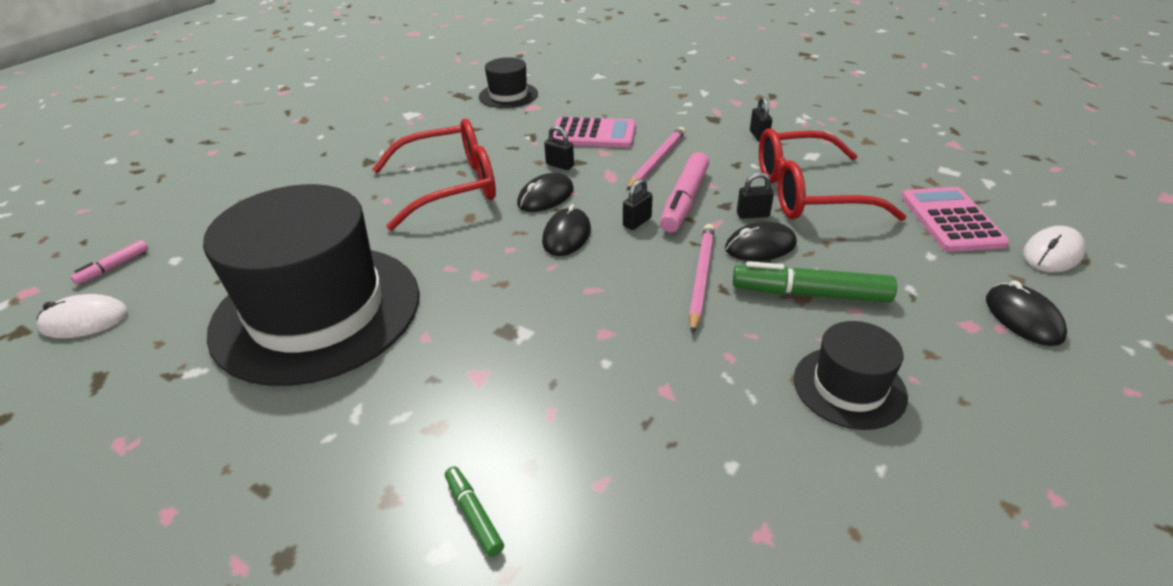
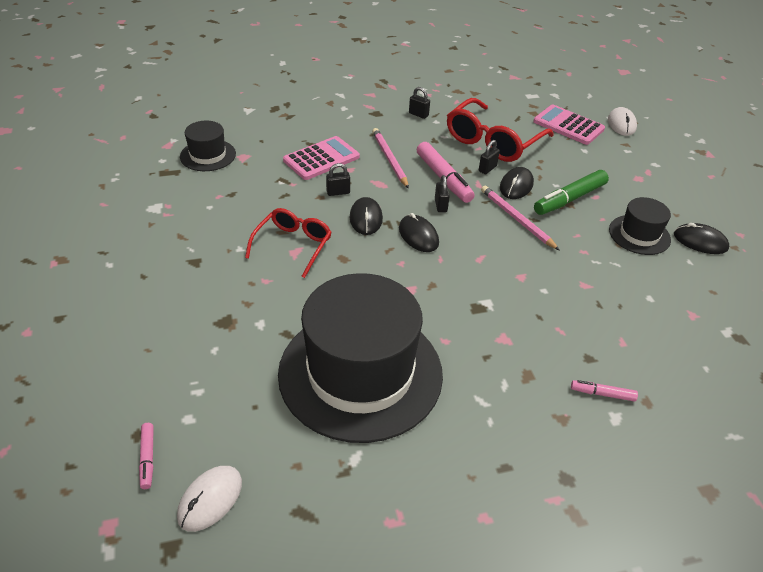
camera: 50 degrees left, 5 degrees up
(451, 186) = (293, 245): red glasses -> red glasses, size x0.65
(474, 514) = (602, 394): green marker -> pink marker
(1023, 318) = (649, 163): black mouse -> black mouse (700, 241)

